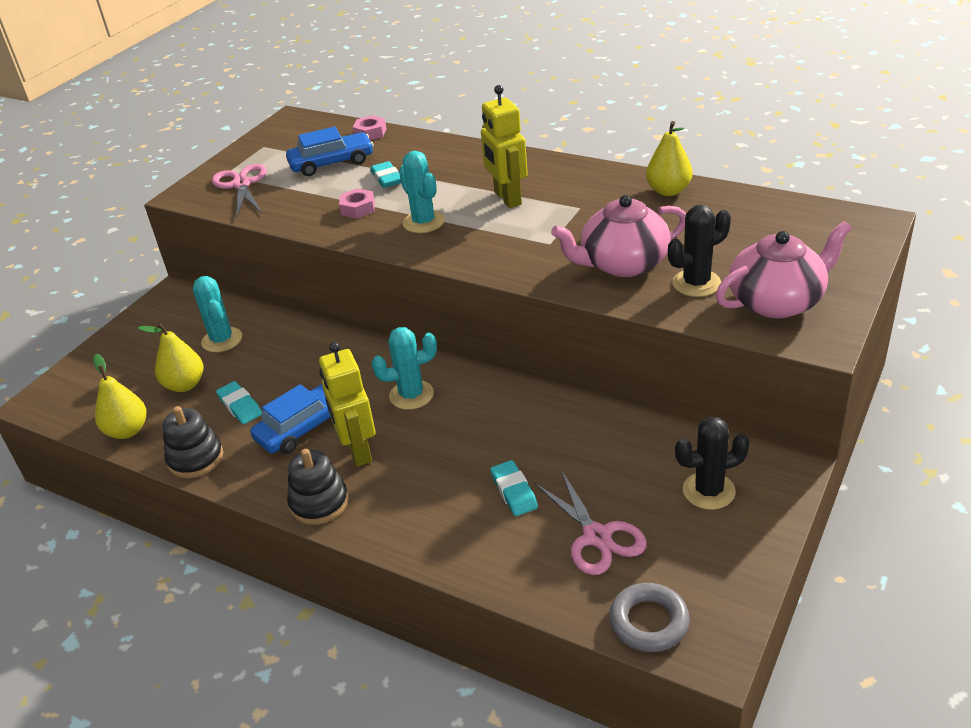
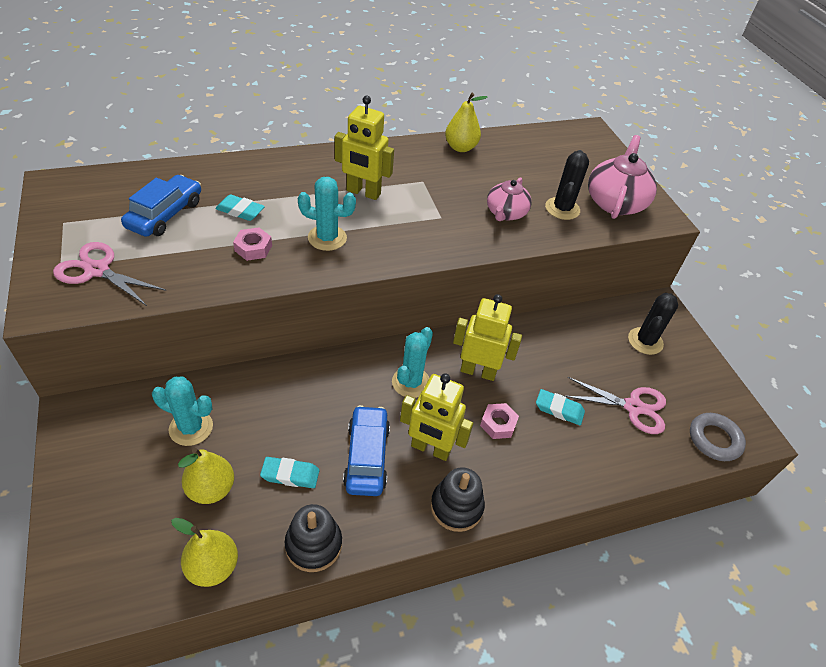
camera: 55 degrees left, 10 degrees up
(370, 133) = (162, 173): pink nut -> pink nut (498, 424)
(482, 419) = (478, 371): none -> yellow robot
(623, 264) = (505, 213): pink teapot -> pink teapot, size x0.65

